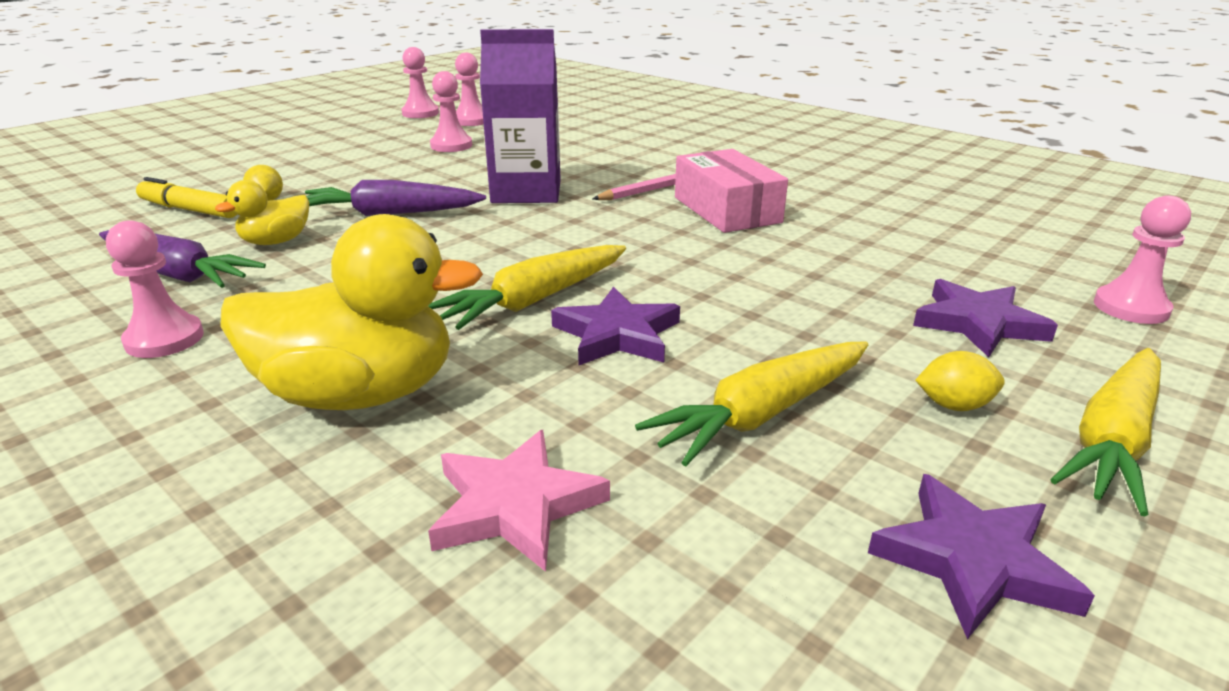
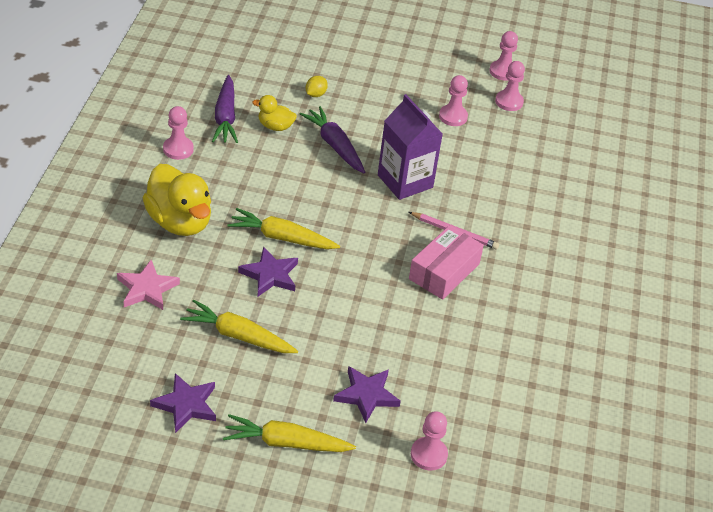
camera: 55 degrees right, 15 degrees up
(189, 210) = (285, 76): yellow marker -> none
(954, 405) = (282, 392): yellow lemon -> none

